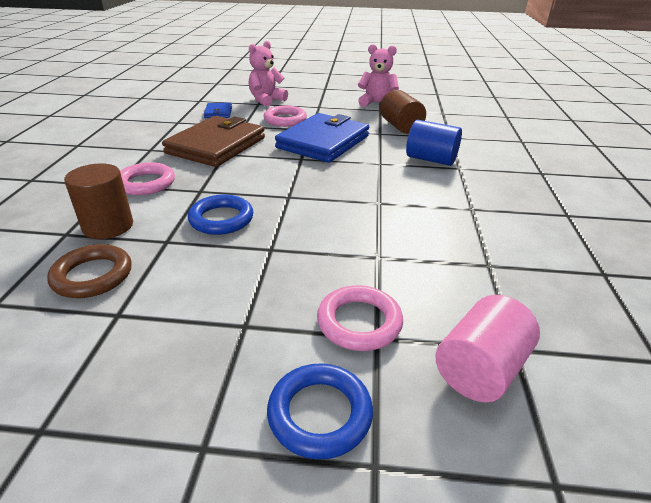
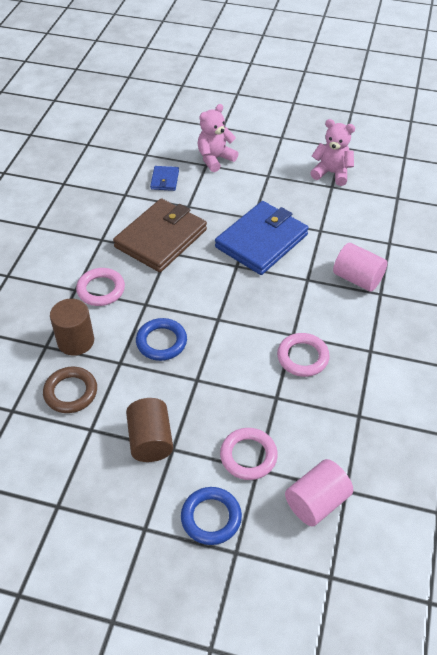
camera: 10 degrees right, 15 degrees up
(285, 120) = (230, 198): pink ring -> pink ring (302, 357)
(400, 127) = (344, 220): brown cylinder -> brown cylinder (150, 440)
(431, 159) = (357, 278): blue cylinder -> pink cylinder

